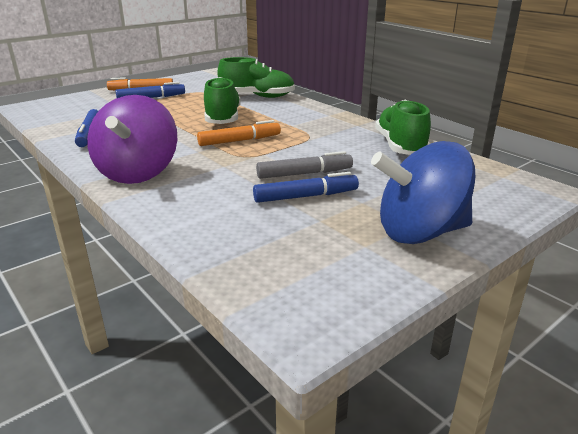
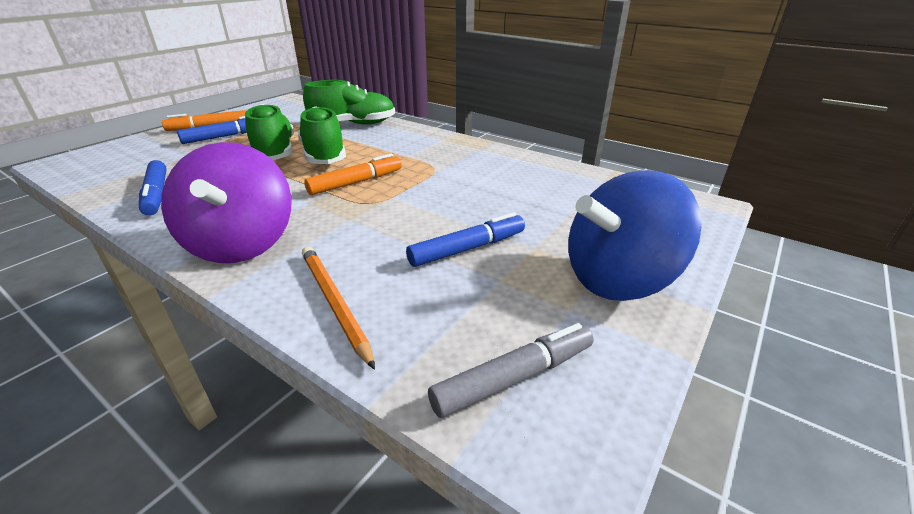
camera: 15 degrees left, 5 degrees up
(188, 217) = (334, 303): none -> orange pencil
(304, 173) = (451, 217): grey marker -> grey marker (514, 377)
(400, 146) = (537, 169): green shoe -> green shoe (275, 152)

